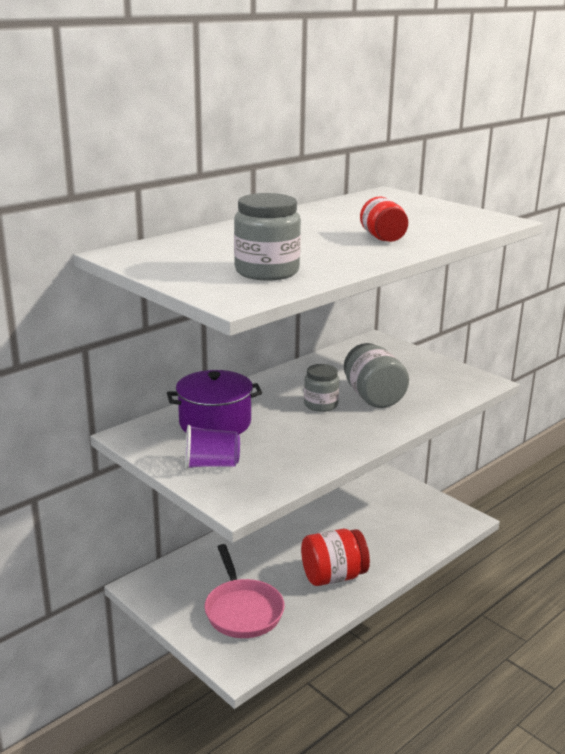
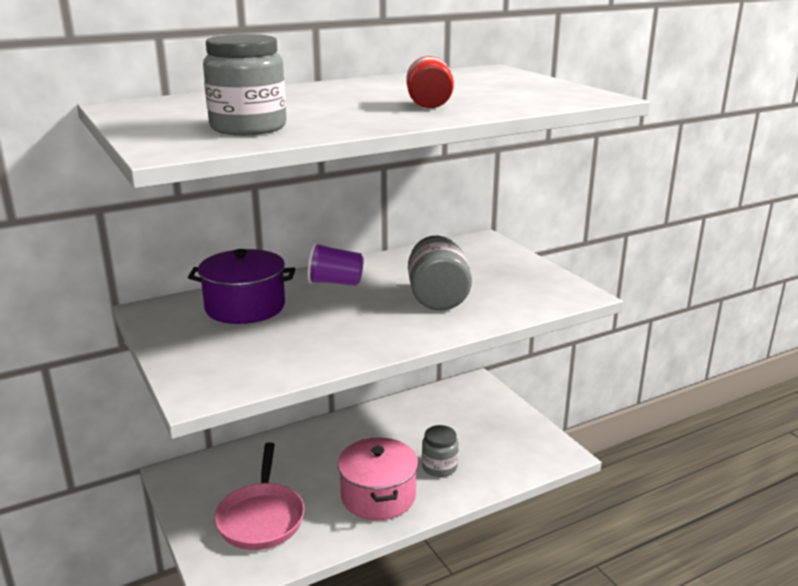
camera: 15 degrees right, 0 degrees up
(211, 464) = (205, 349): purple cup -> purple cup (335, 283)
(321, 405) = (372, 300): grey jar -> grey jar (439, 467)
(333, 576) = (378, 496): red jar -> pink pot

